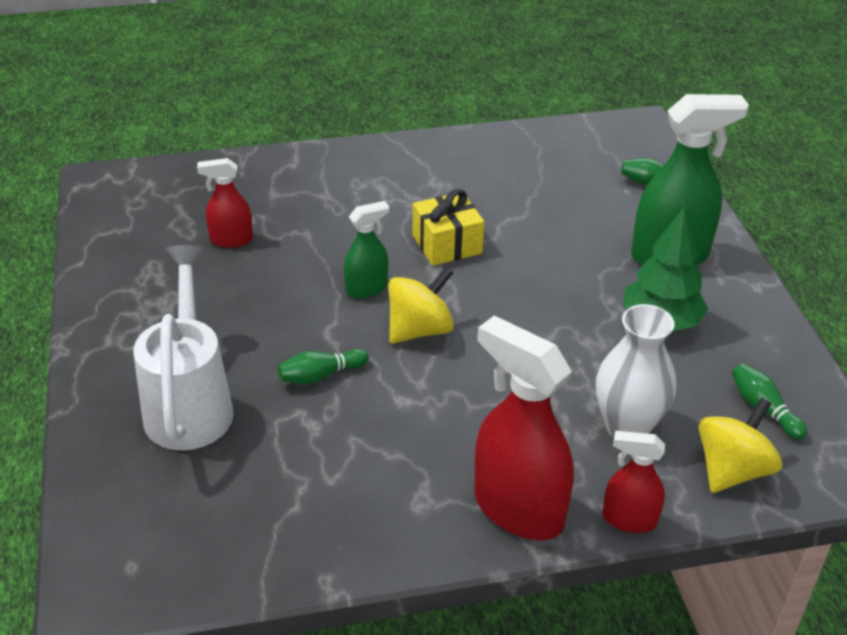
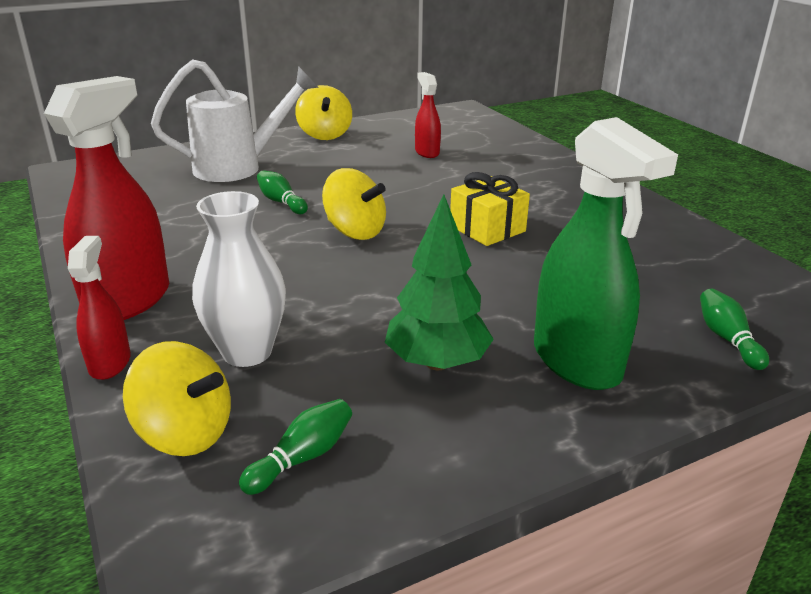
camera: 75 degrees right, 10 degrees down
(115, 312) = (325, 135): none -> yellow spinning top
(367, 288) = (399, 204): green spray bottle -> none

